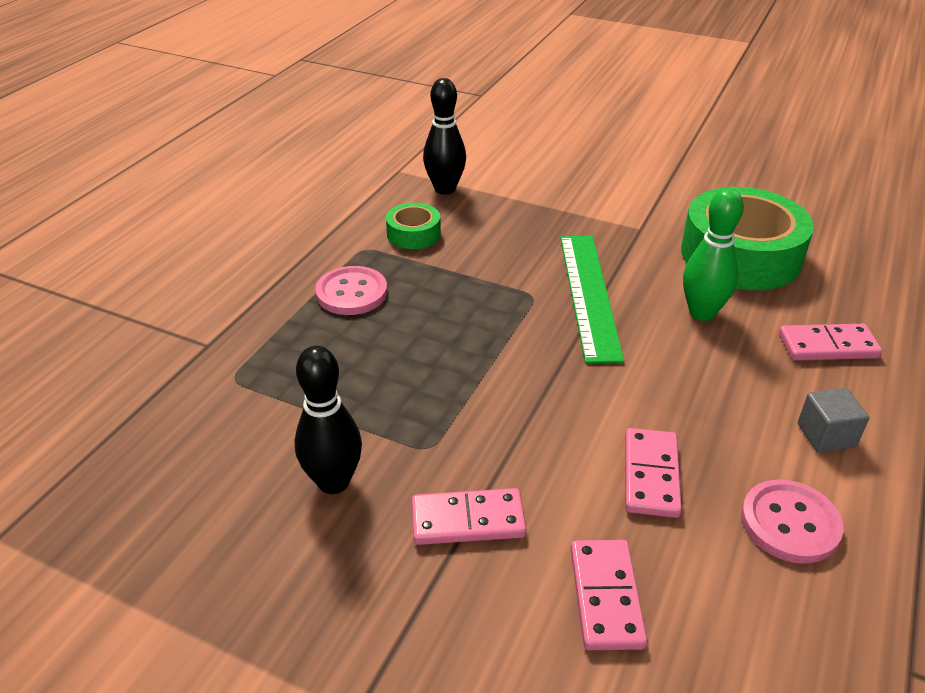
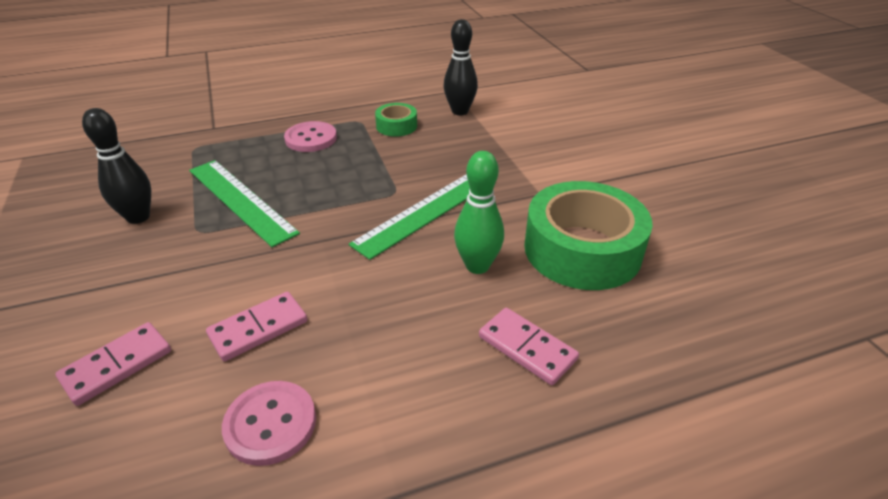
camera: 45 degrees right, 0 degrees up
(408, 393) = (240, 200): none -> green ruler
(468, 520) = (145, 276): pink domino -> none
(826, 435) = (403, 398): grey cube -> none

